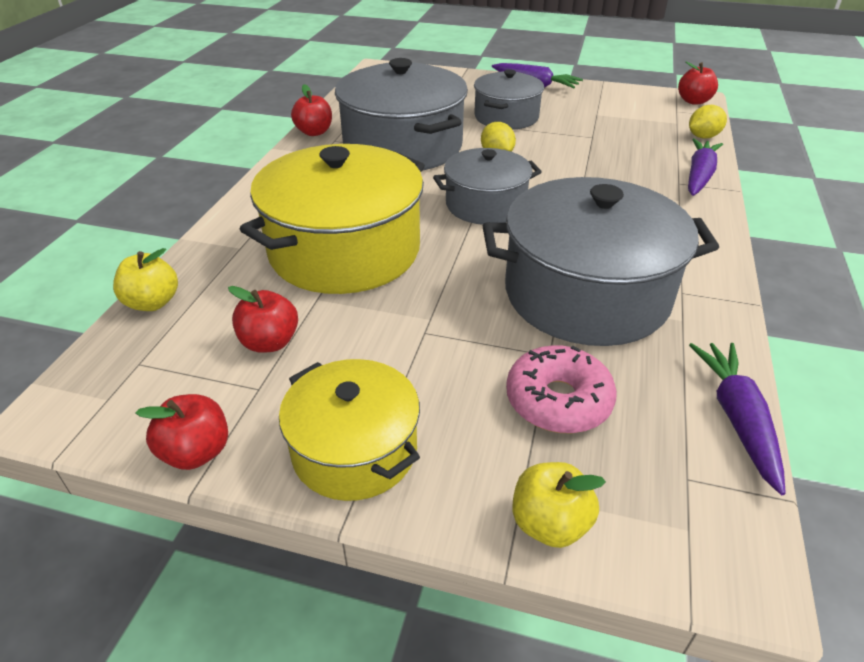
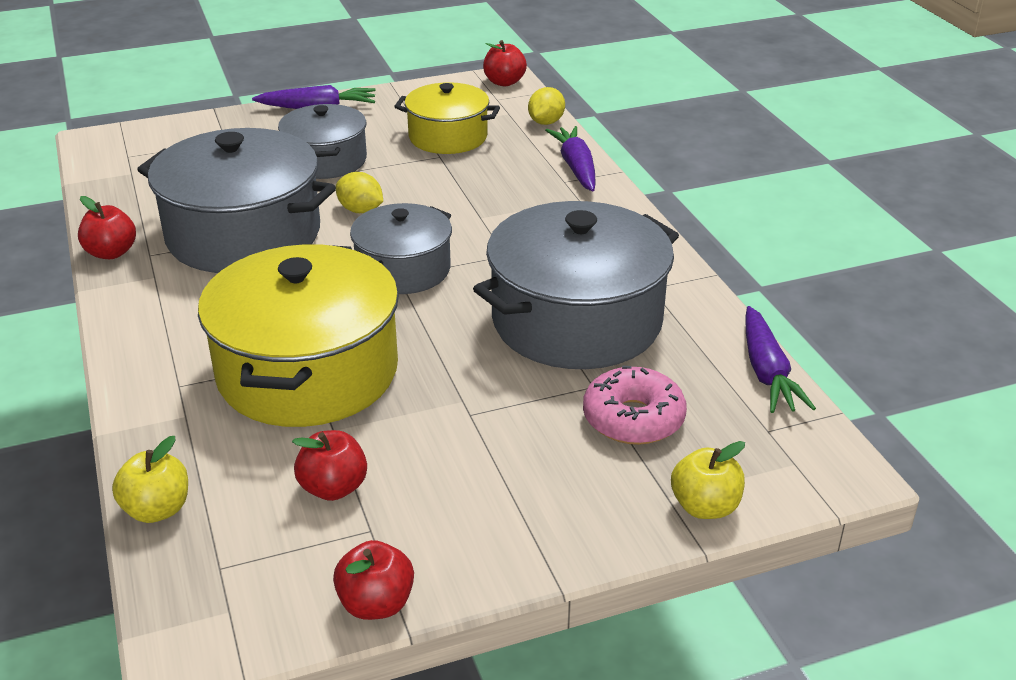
camera: 35 degrees left, 5 degrees down
(354, 450) = (511, 533): yellow pot -> yellow pot (448, 137)
(736, 418) = (767, 372): purple carrot -> purple carrot turned 150 degrees counterclockwise

